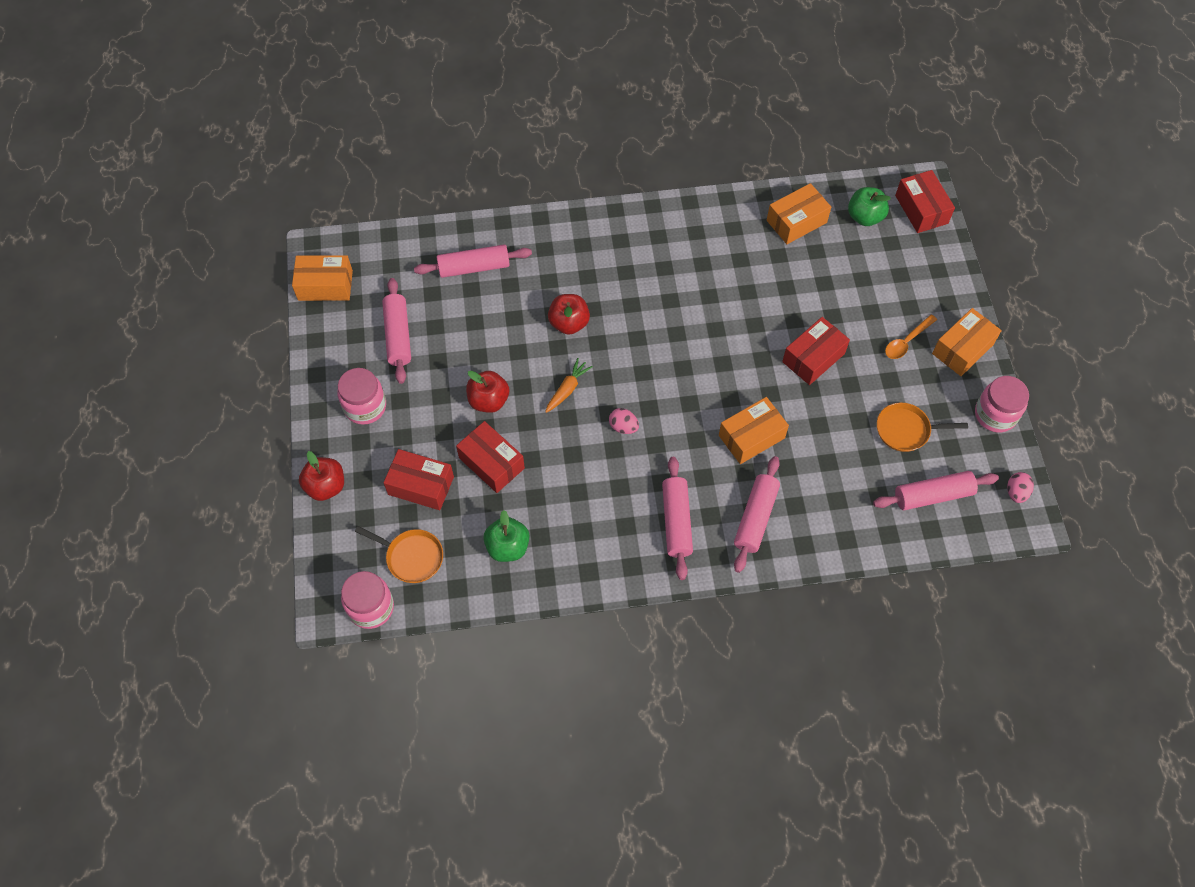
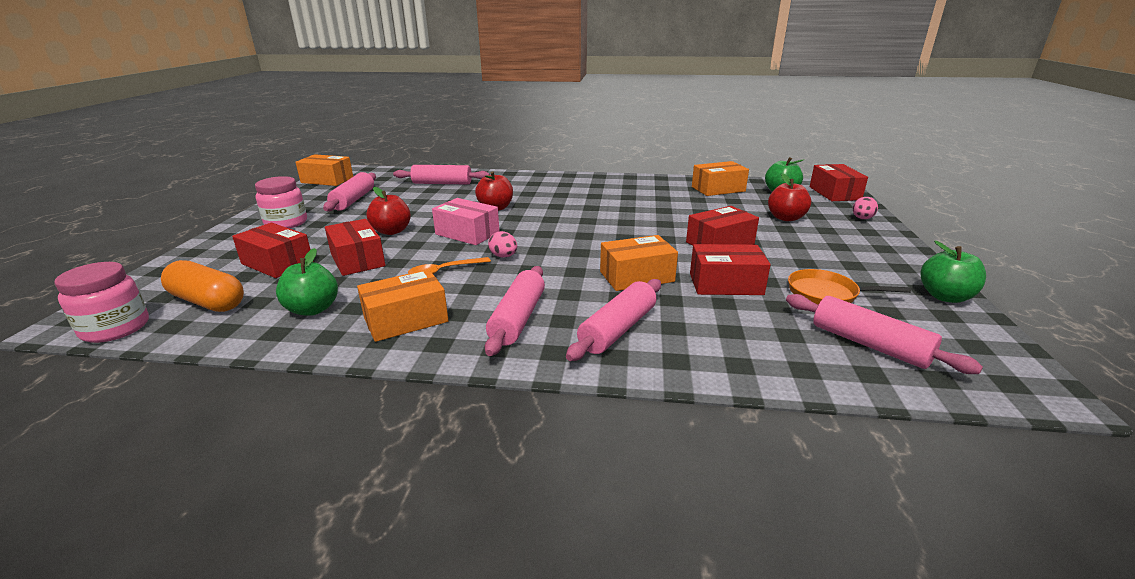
camera: 15 degrees right, 35 degrees down
(326, 486) = (195, 253): red apple -> red apple (786, 218)
(411, 557) = (208, 301): orange pan -> orange capsule
(567, 389) = (467, 233): orange carrot -> pink box
(826, 433) = (725, 284): none -> red box
(906, 341) = (824, 245): orange spoon -> orange spoon (444, 271)
(933, 495) = (869, 344): pink rolling pin -> pink rolling pin turned 45 degrees clockwise
(962, 349) = (890, 255): orange box -> orange box (406, 320)
(995, 414) = (945, 297): pink jar -> green apple
(1016, 492) = (1001, 359): pink egg -> pink egg (862, 219)

